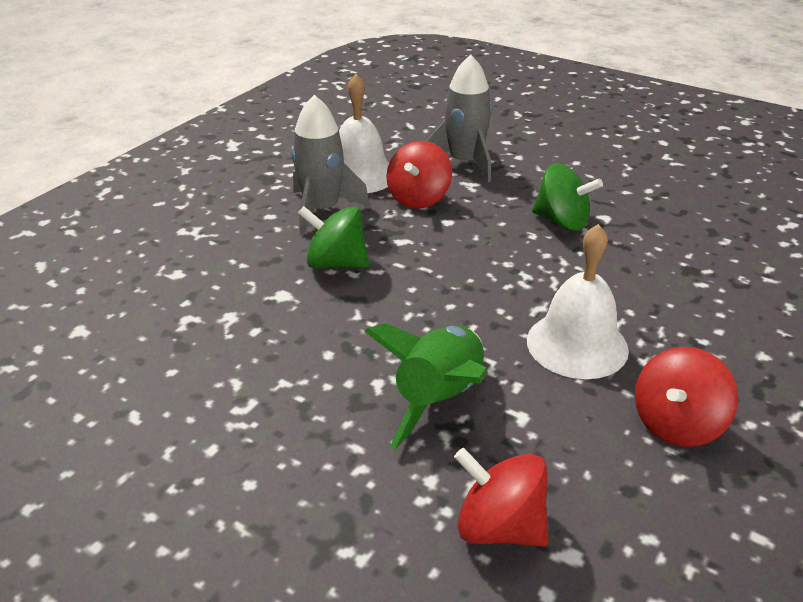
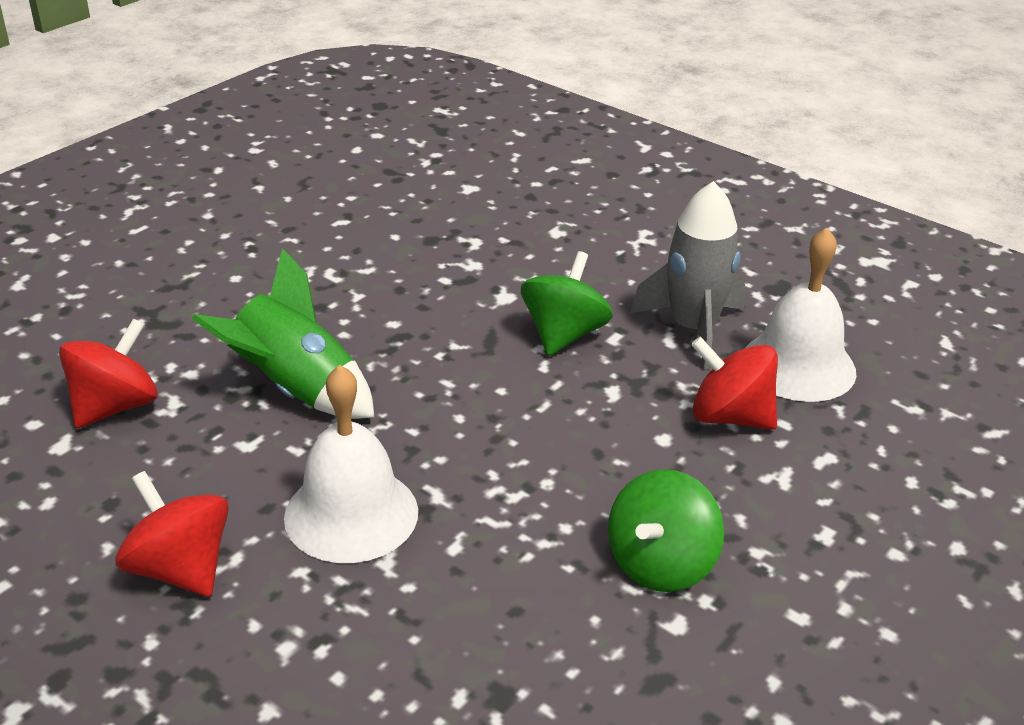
camera: 95 degrees right, 0 degrees up
(465, 163) = (857, 480): grey rocket -> none

